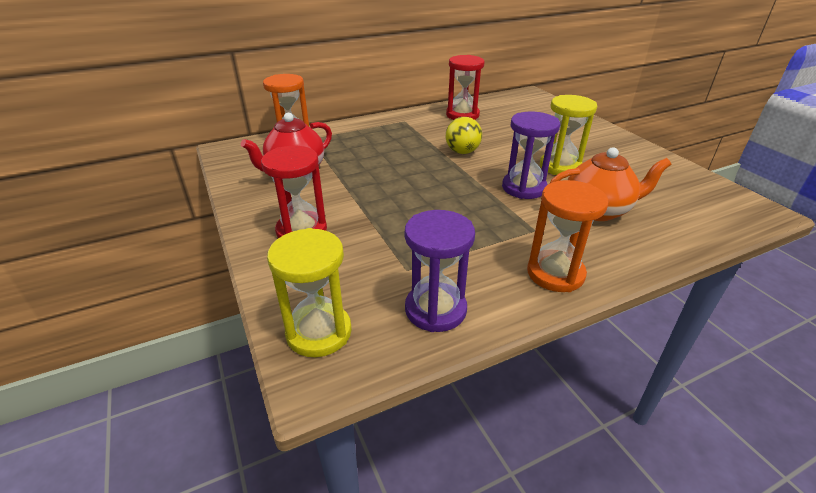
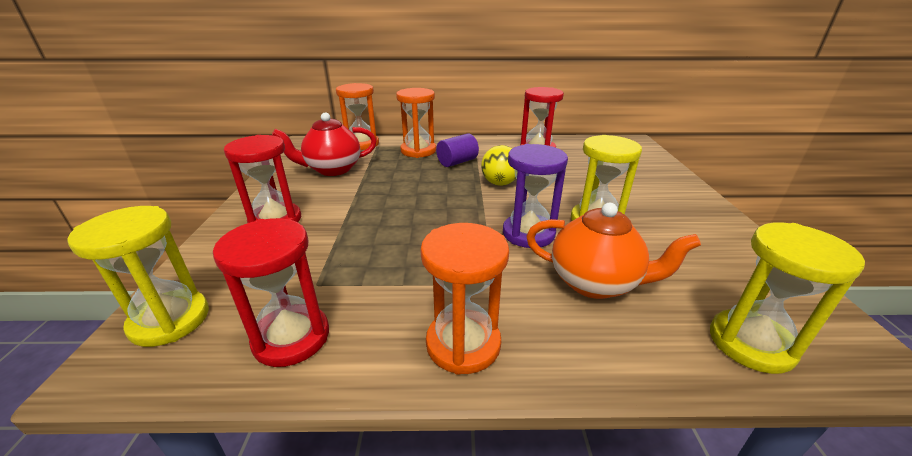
camera: 25 degrees right, 5 degrees down
(358, 136) = (418, 151): none -> orange hourglass
(406, 140) = (457, 162): none -> purple cylinder
(435, 309) = (291, 338): purple hourglass -> red hourglass
(706, 221) = (750, 343): none -> yellow hourglass

